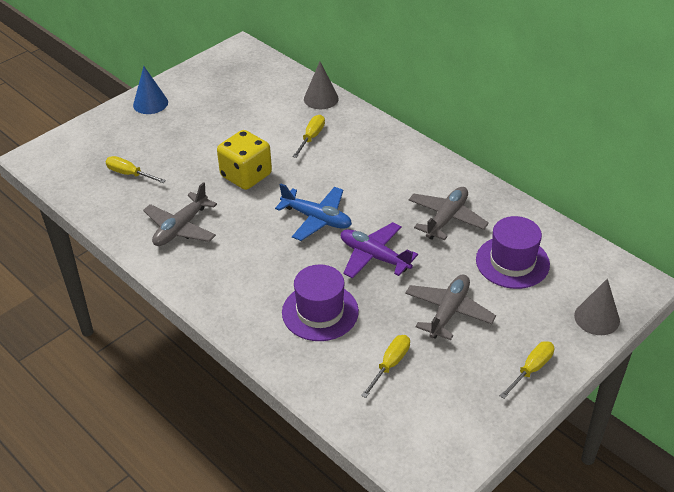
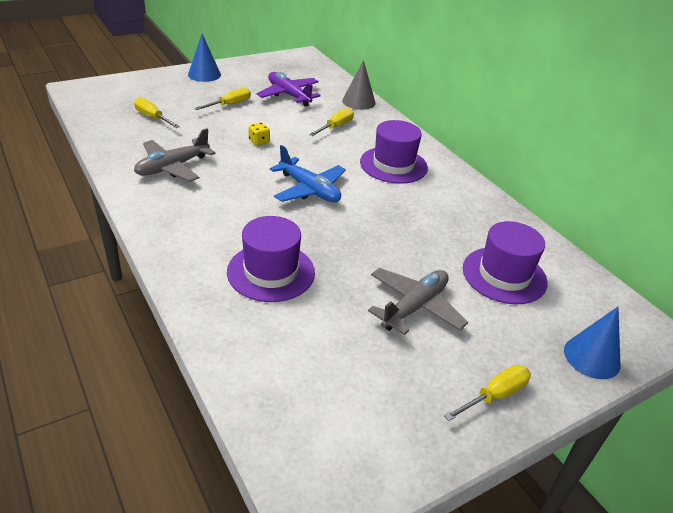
camera: 10 degrees right, 5 degrees down
(246, 176) = (259, 141): yellow dice -> yellow dice, size x0.41
(374, 256) = (353, 235): purple plane -> purple plane (289, 95)
(382, 170) = (393, 165): none -> purple hat
(390, 364) = (325, 345): yellow screwdriver -> yellow screwdriver (230, 104)
(446, 218) = (444, 219): grey plane -> none
(597, 318) = (592, 357): grey cone -> blue cone

